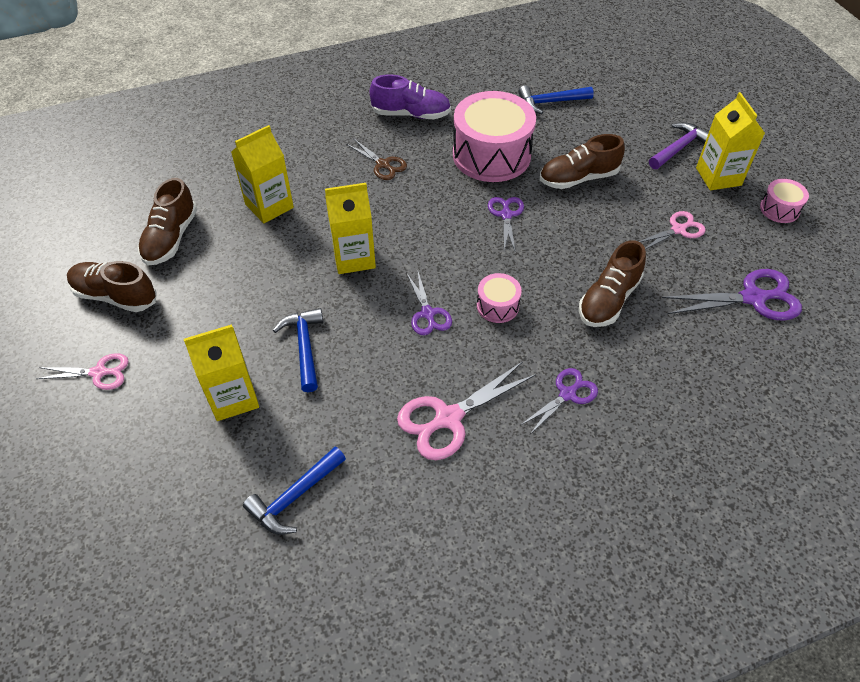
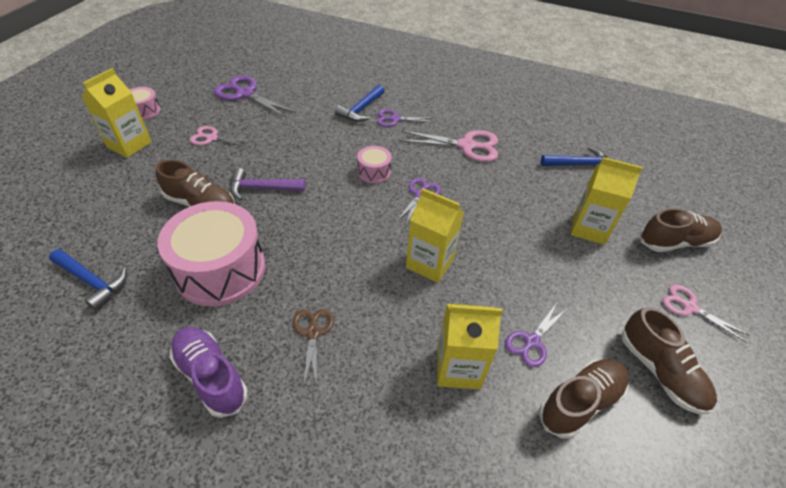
camera: 140 degrees left, 5 degrees down
(304, 347) = (519, 227): blue hammer -> blue hammer (361, 109)
(506, 215) = (287, 216): purple scissors -> purple scissors (532, 341)
(608, 300) = (311, 136): brown shoe -> brown shoe (675, 242)
(679, 148) = (106, 175): purple hammer -> purple hammer (262, 188)

